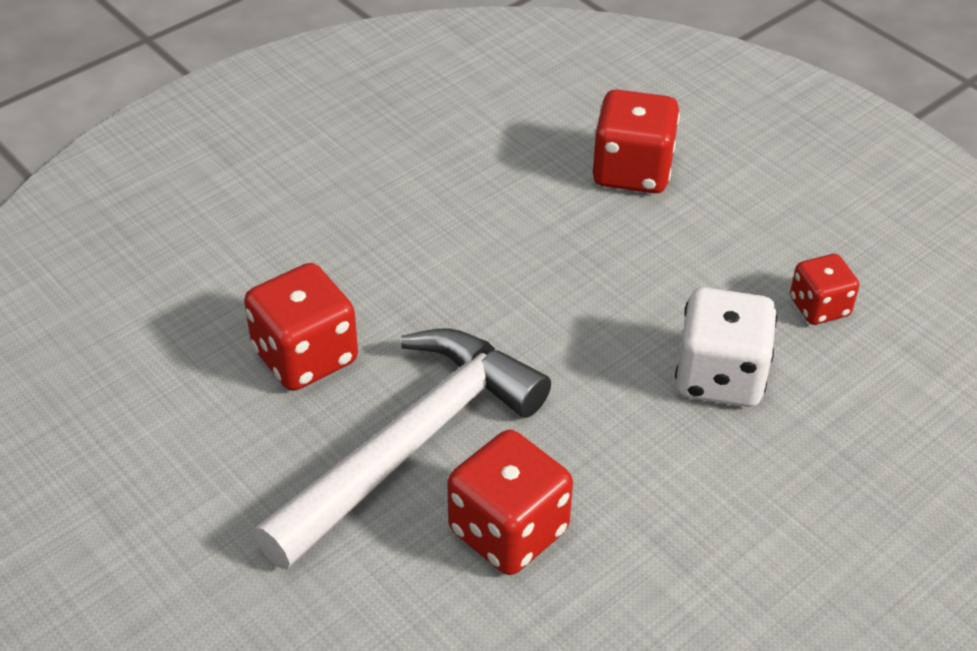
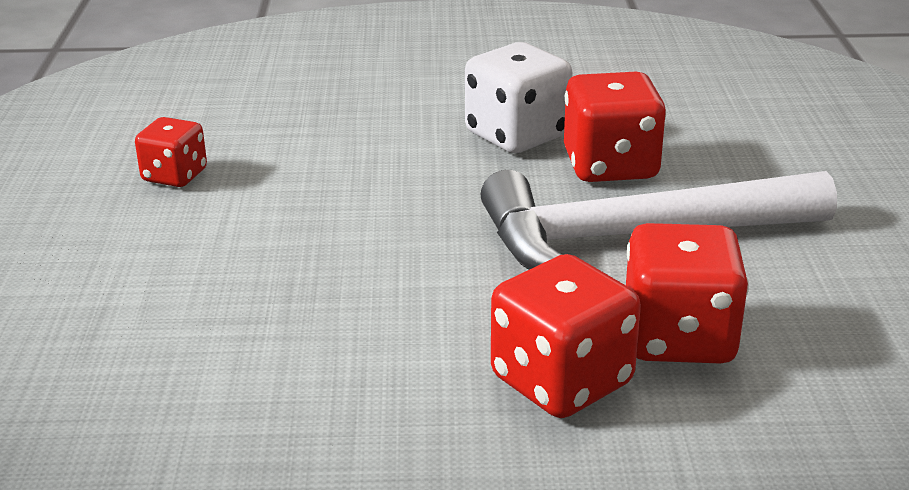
camera: 140 degrees left, 15 degrees down
(632, 171) = (114, 344): red dice -> red dice (561, 381)
(720, 377) = (326, 173): white dice -> white dice (517, 135)

